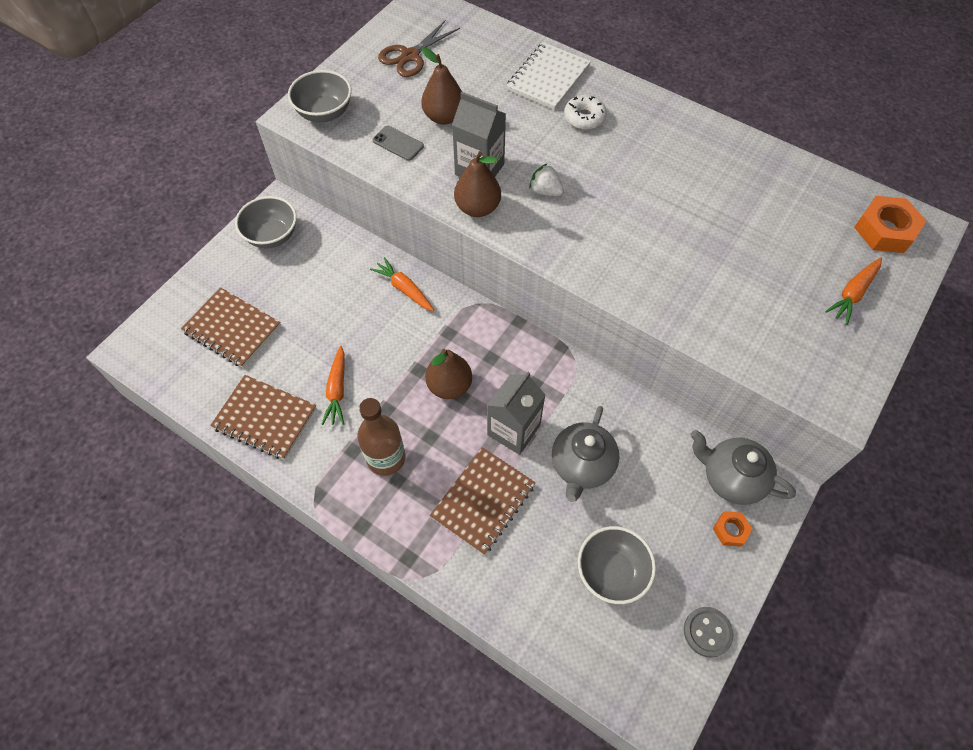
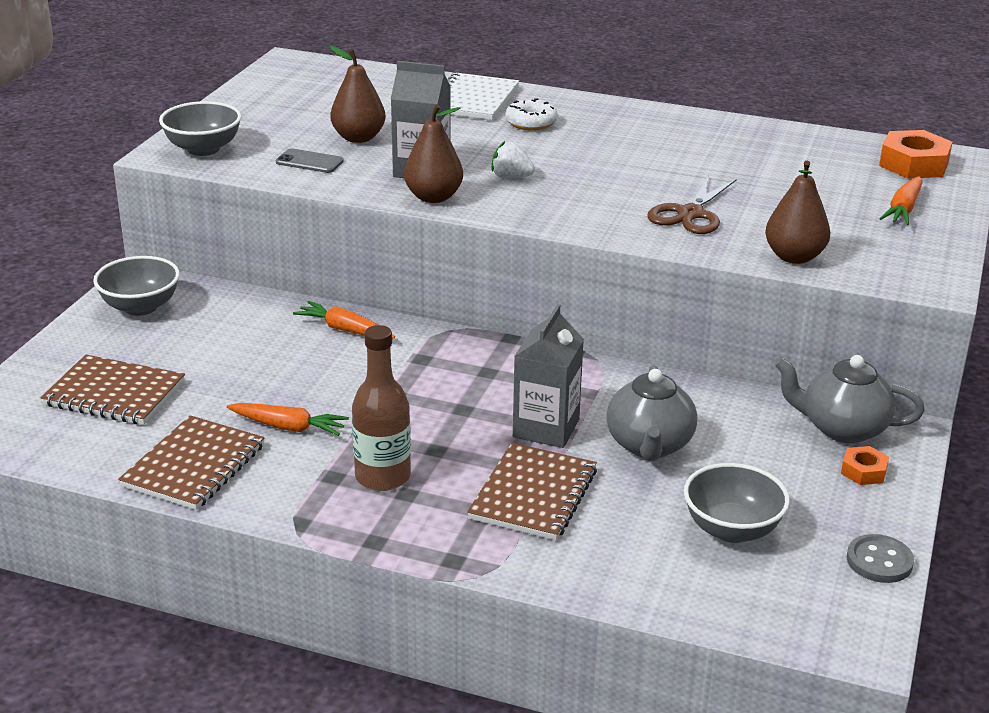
camera: 15 degrees left, 30 degrees down
(265, 418) = (194, 466): brown notebook -> brown notebook turned 75 degrees counterclockwise
(337, 390) = (288, 427): orange carrot -> orange carrot turned 60 degrees counterclockwise
(410, 56) = (294, 99): brown scissors -> brown scissors (690, 214)
(449, 386) = (442, 403): brown pear -> brown pear (794, 257)

